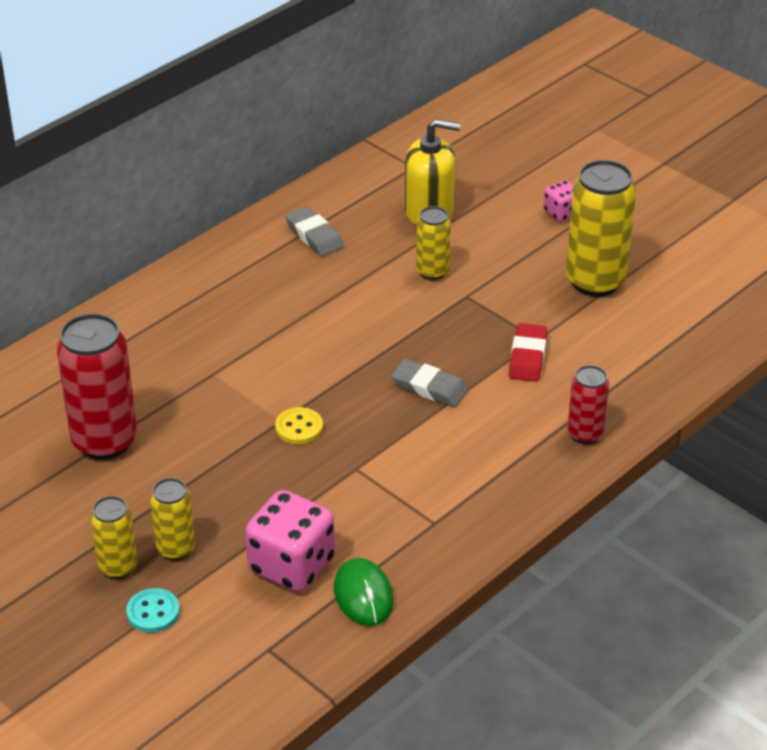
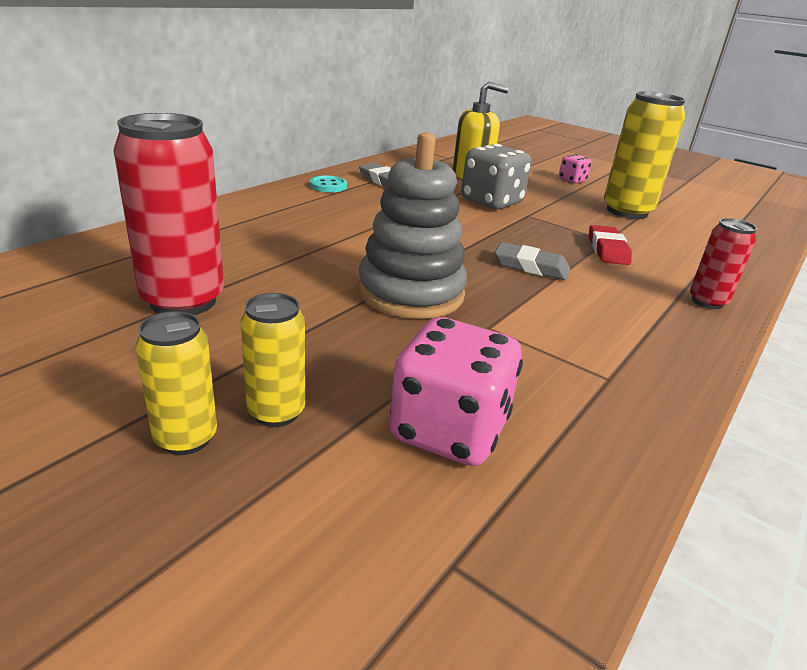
camera: 10 degrees left, 10 degrees down
(153, 612) = (241, 507): turquoise button -> turquoise button (328, 186)
(299, 428) = (411, 293): yellow button -> grey stacking toy
(363, 595) = (568, 469): green mouse -> none
(432, 272) = (491, 202): yellow can -> grey dice

